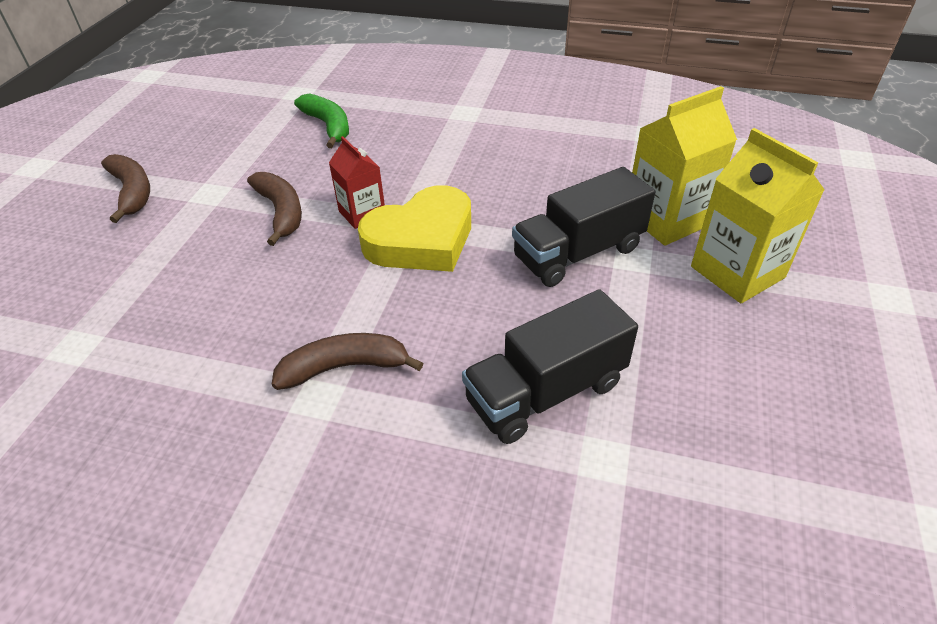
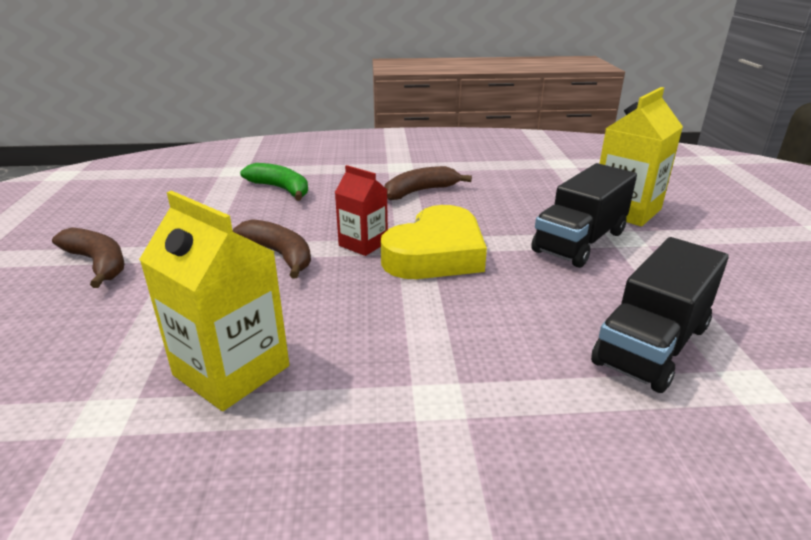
camera: 20 degrees left, 15 degrees down
(345, 367) = (445, 366): brown banana -> brown banana (420, 191)
(737, 272) = (711, 234): yellow carton -> yellow carton (231, 370)

